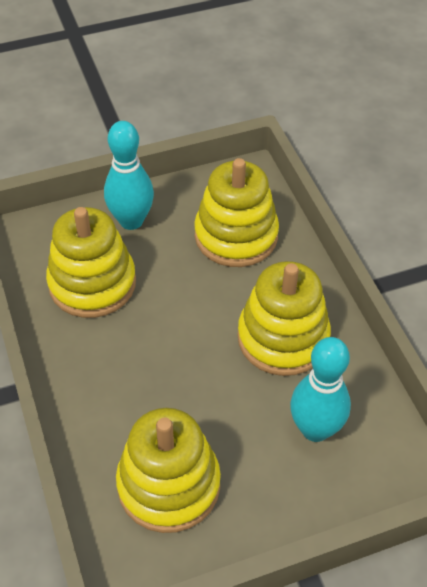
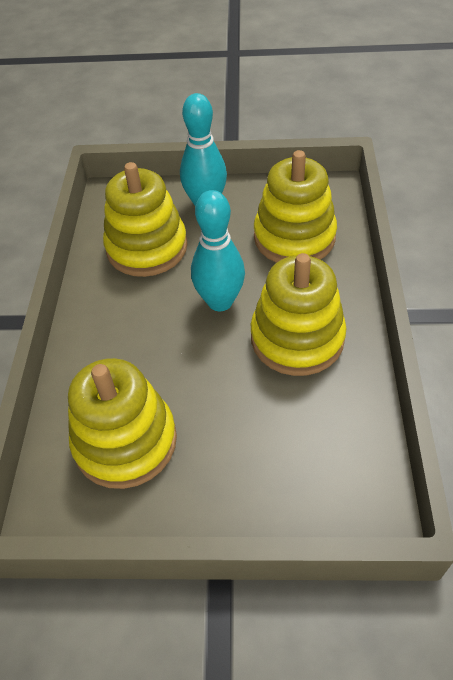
camera: 25 degrees right, 0 degrees up
(315, 429) = (290, 433): turquoise bowling pin -> turquoise bowling pin (220, 301)

